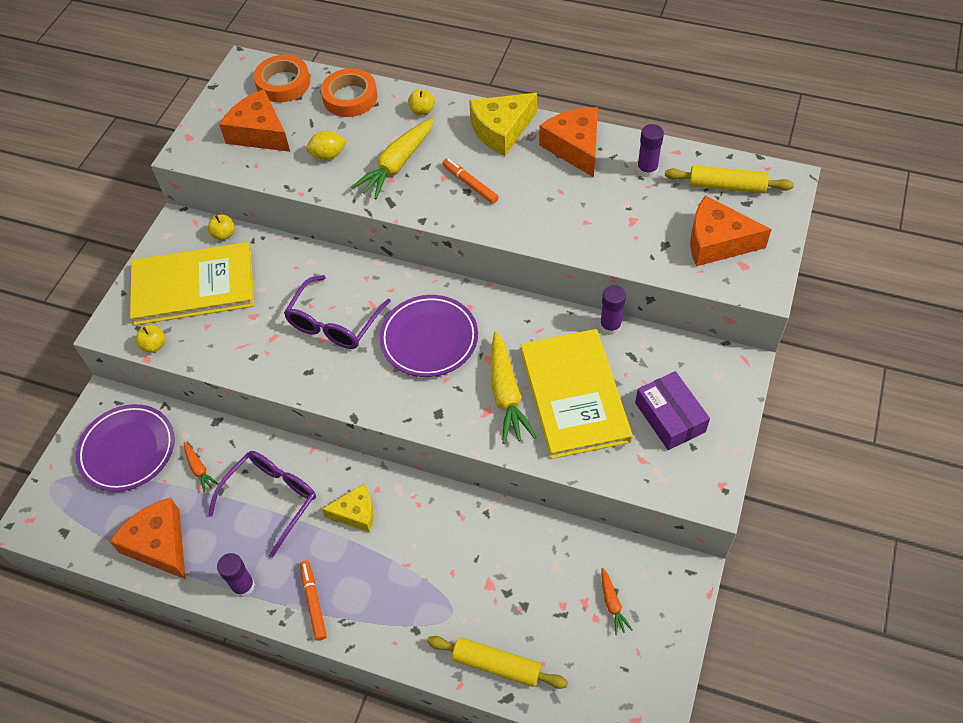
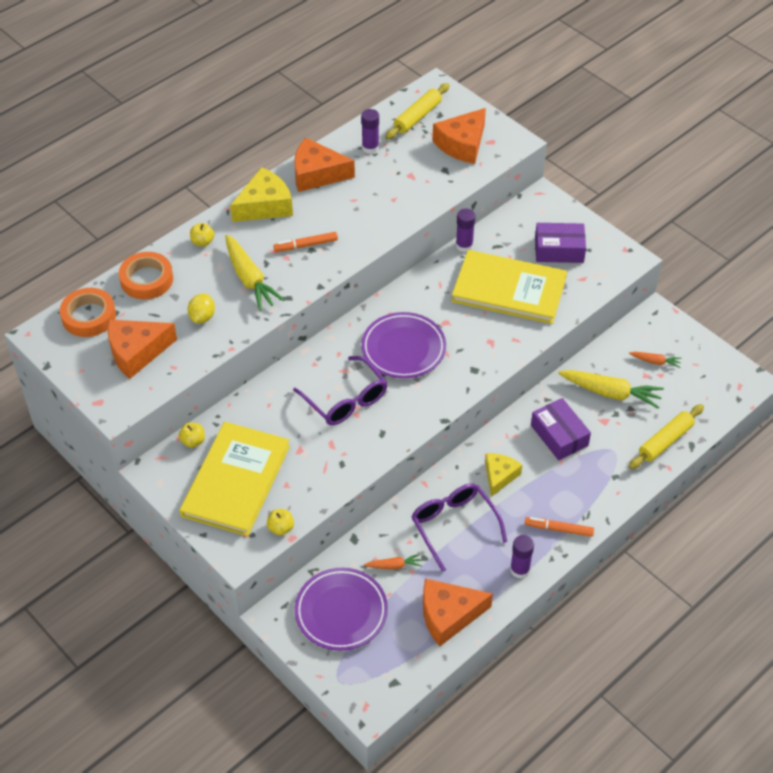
camera: 65 degrees left, 5 degrees down
(442, 547) = (559, 435): none -> purple box
(501, 130) = (265, 206): yellow cheese -> yellow cheese turned 120 degrees counterclockwise
(506, 394) = (483, 325): yellow carrot -> yellow carrot (610, 393)

